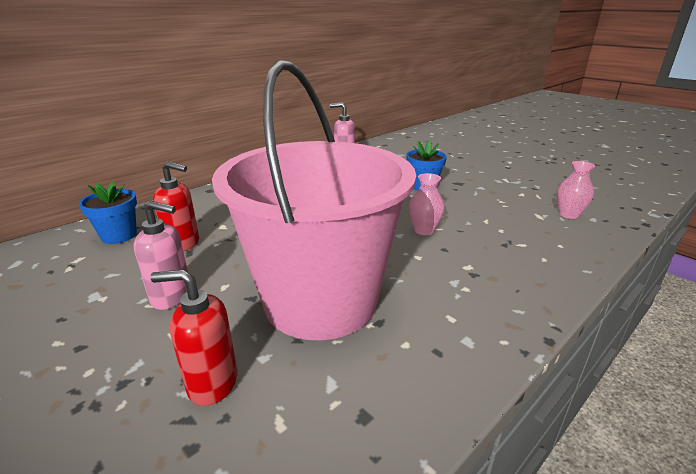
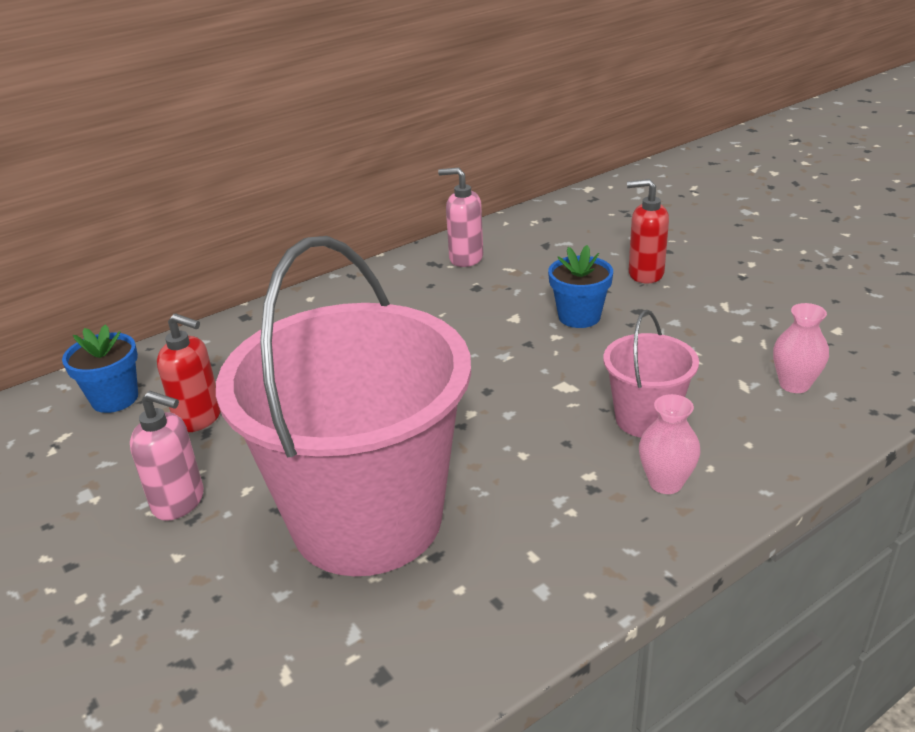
camera: 10 degrees right, 5 degrees up
(212, 383) = (217, 622): red soap dispenser -> red soap dispenser (645, 274)
(424, 230) = (548, 407): pink vase -> pink vase (665, 483)
(489, 234) = (645, 419): none -> pink bucket

